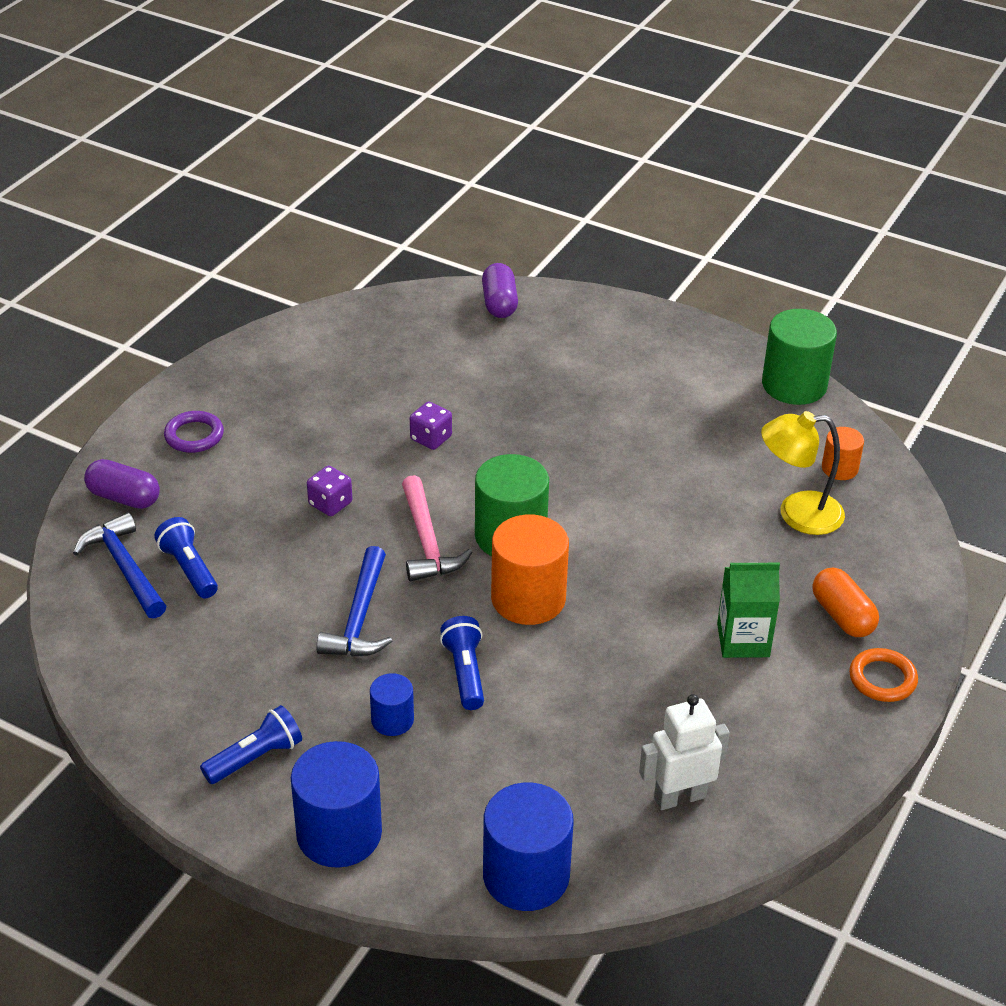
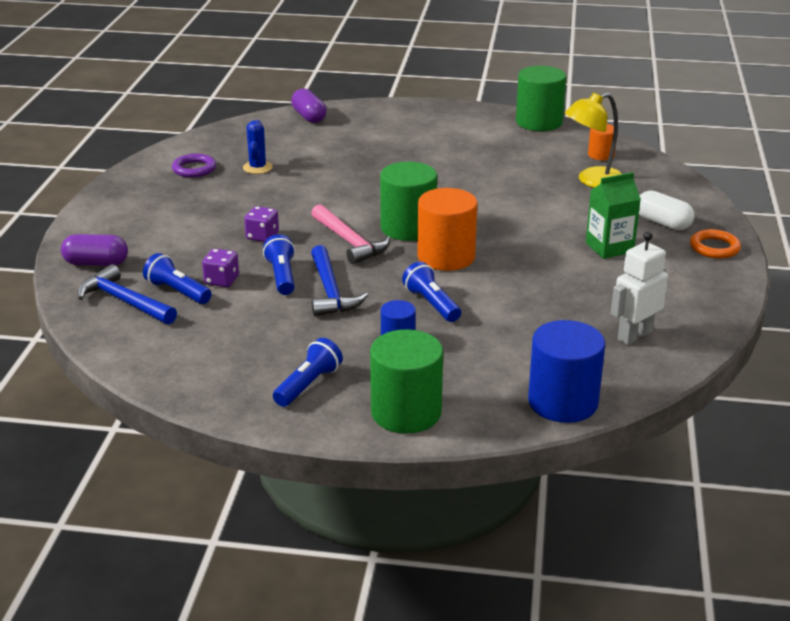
camera: 20 degrees left, 10 degrees down
(194, 435) = (129, 220): purple ring -> purple ring (194, 169)
(317, 577) = (282, 276): none -> blue flashlight
(339, 833) = (406, 412): blue cylinder -> green cylinder
(387, 382) = (257, 168): none -> blue cactus
(431, 438) = (311, 190): purple dice -> purple dice (221, 280)
(842, 616) = (663, 223): orange capsule -> white capsule

